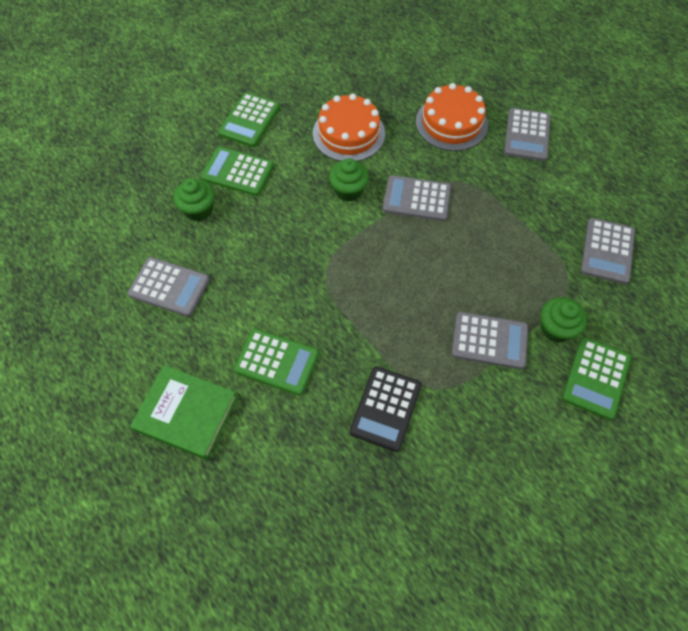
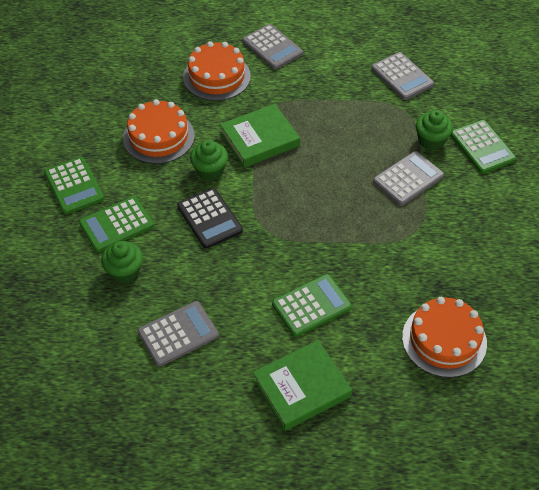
camera: 50 degrees left, 10 degrees down
(331, 499) = (444, 340): none -> orange cake
(385, 408) = (406, 267): black calculator -> black calculator (209, 218)
(416, 199) = (259, 139): grey calculator -> green book

